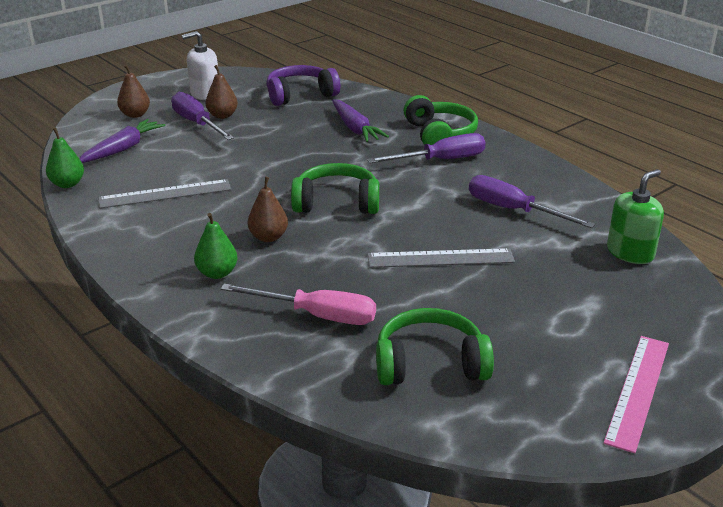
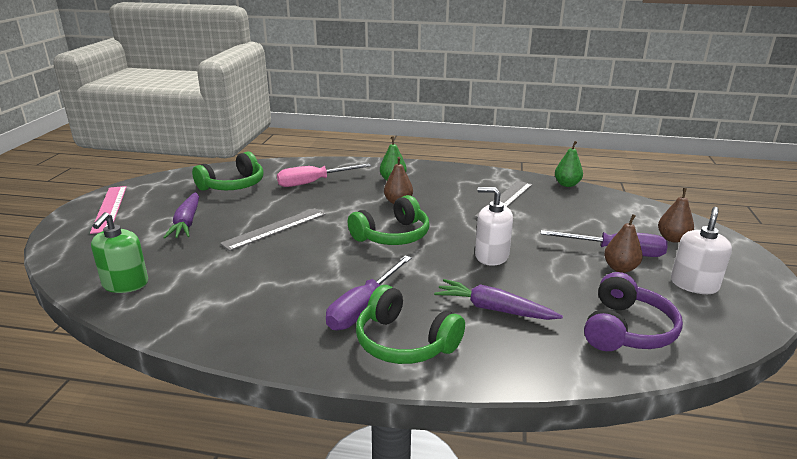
camera: 140 degrees right, 5 degrees down
(123, 149) = (602, 213): purple carrot -> purple carrot (187, 222)
(289, 155) = (491, 256): none -> white soap dispenser
(513, 210) = (249, 283): purple screwdriver -> none

